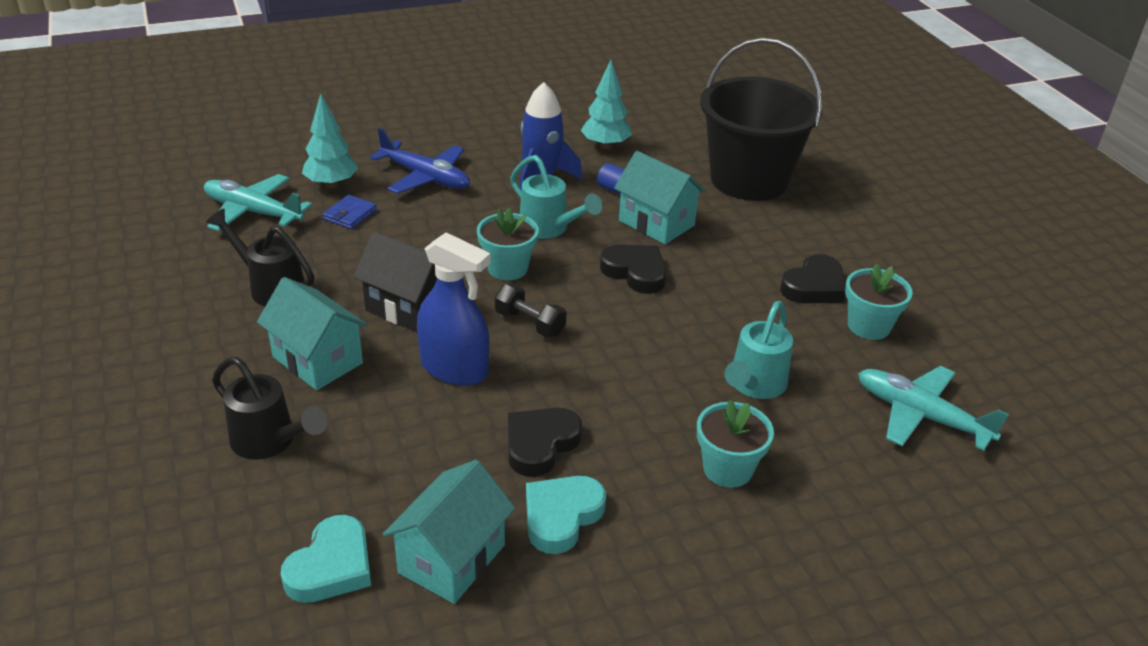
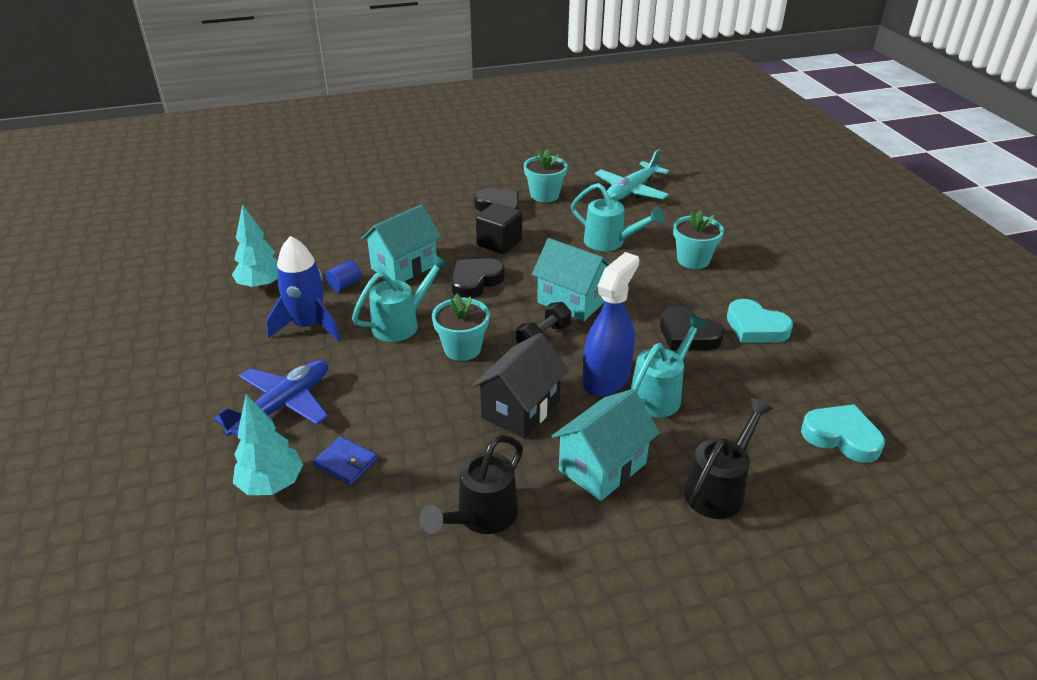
camera: 85 degrees left, 0 degrees up
(253, 212) = (318, 555): turquoise plane -> none
(425, 410) = (660, 394): none -> turquoise watering can
(452, 559) = (811, 376): turquoise house -> turquoise house (572, 301)
(726, 288) = (499, 243): none -> black cube
(749, 180) = (348, 219): black bucket -> none

